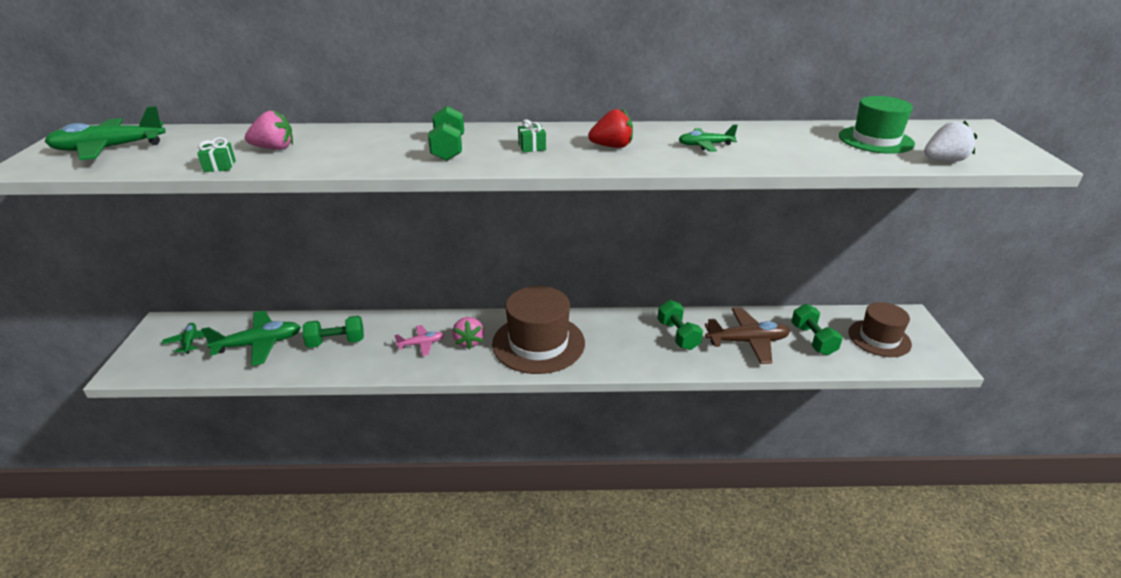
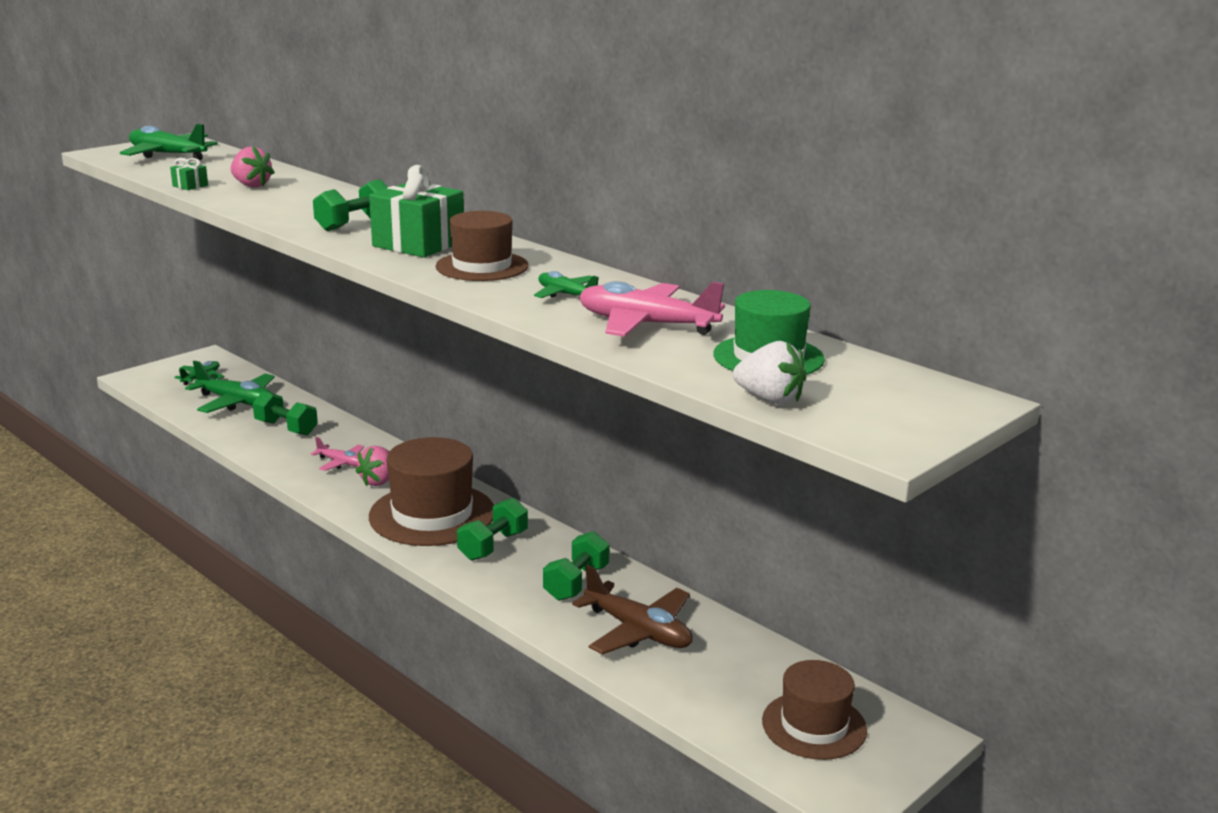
camera: 45 degrees right, 10 degrees down
(532, 147) = (418, 244): green gift -> green gift, size x2.32
(612, 146) = (482, 266): red strawberry -> brown hat
(787, 146) = (646, 324): none -> pink plane
(813, 340) = (720, 675): green dumbbell -> green dumbbell (493, 546)

